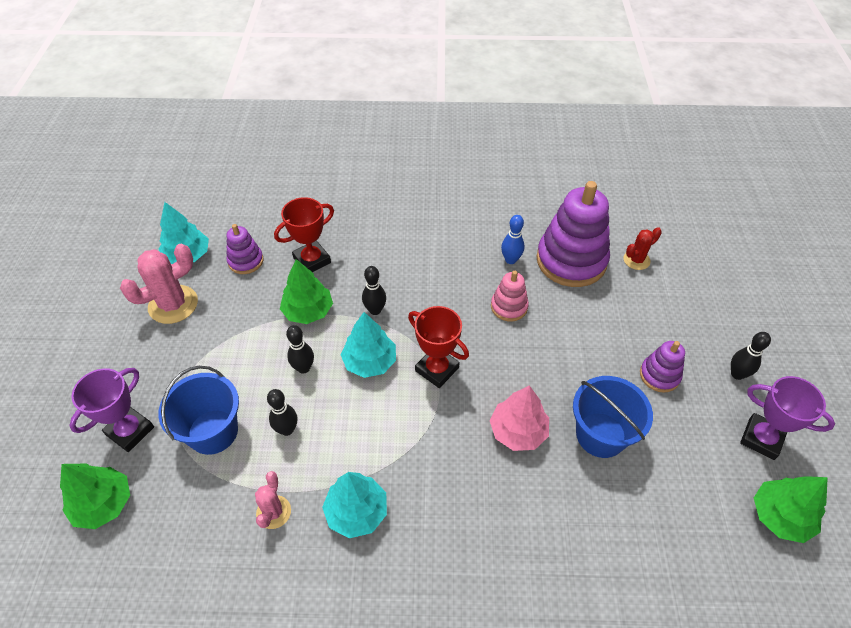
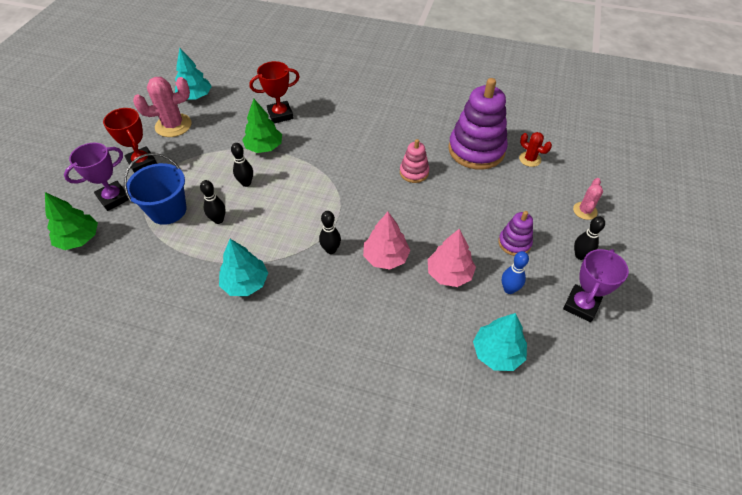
camera: 15 degrees right, 0 degrees up
(246, 261) = (234, 107): purple stacking toy -> none
(273, 512) = (188, 270): pink cactus -> pink cactus (585, 211)
(370, 361) = (295, 188): turquoise tree -> turquoise tree (497, 352)
(375, 310) = (312, 155): black bowling pin -> black bowling pin (331, 250)
(437, 369) = (342, 203): red trophy -> red trophy (142, 162)
(510, 260) = (428, 141): blue bowling pin -> blue bowling pin (509, 289)
(600, 435) = (449, 274): blue bucket -> pink tree
(636, 260) = (530, 159): red cactus -> red cactus turned 60 degrees clockwise
(761, 438) = (581, 305): purple trophy -> purple trophy turned 75 degrees clockwise
(780, 516) = (573, 363): green tree -> none

